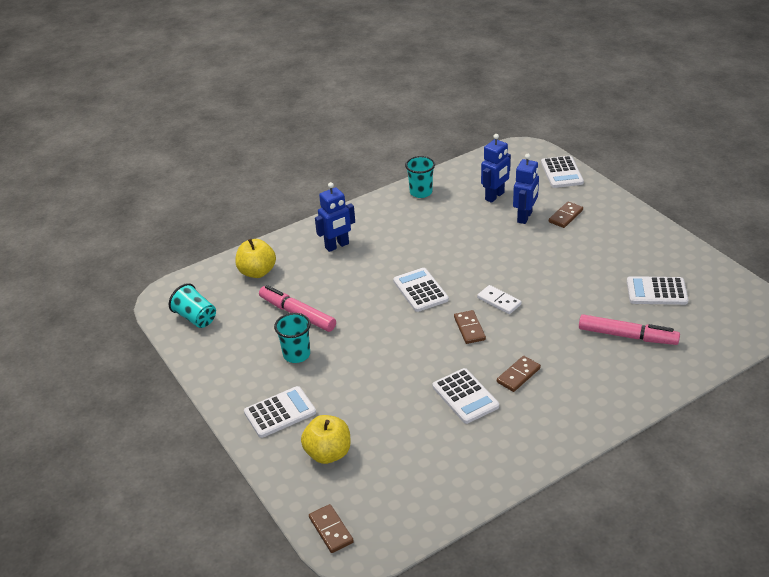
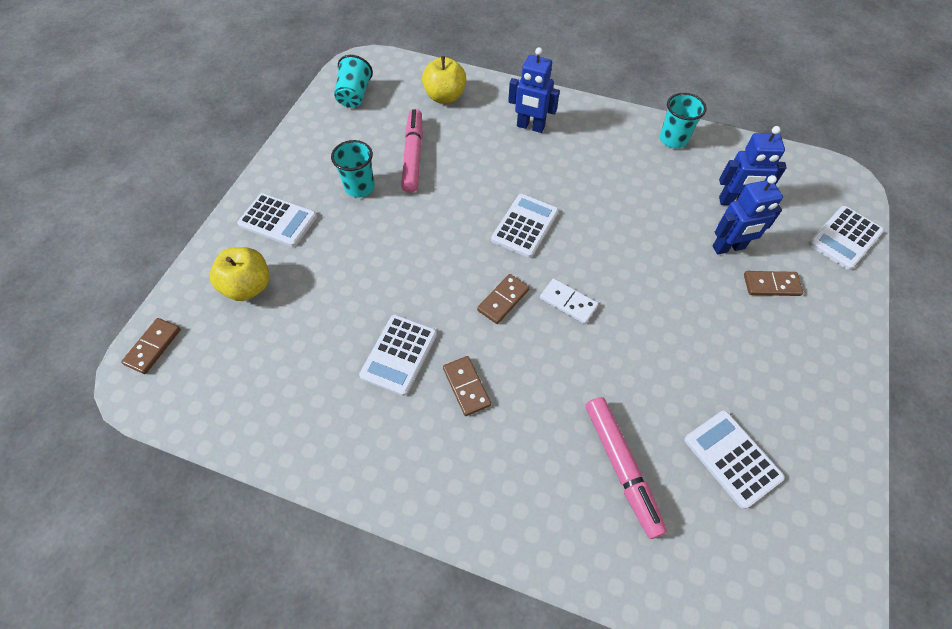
camera: 50 degrees right, 20 degrees up
(499, 301) = (568, 302): white domino -> white domino turned 60 degrees counterclockwise
(518, 375) = (466, 386): brown domino -> brown domino turned 60 degrees clockwise

